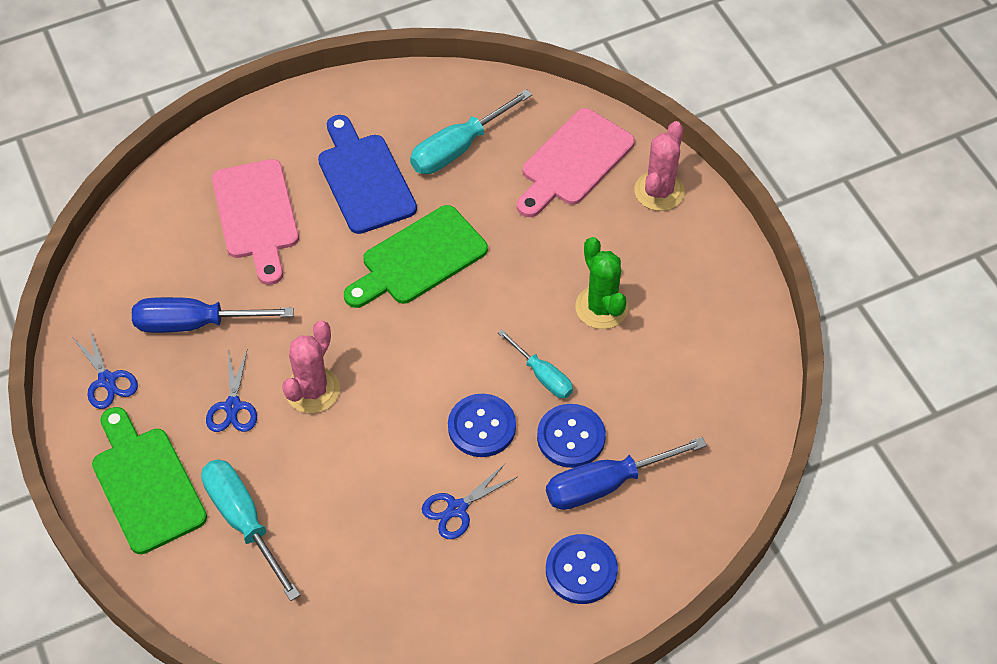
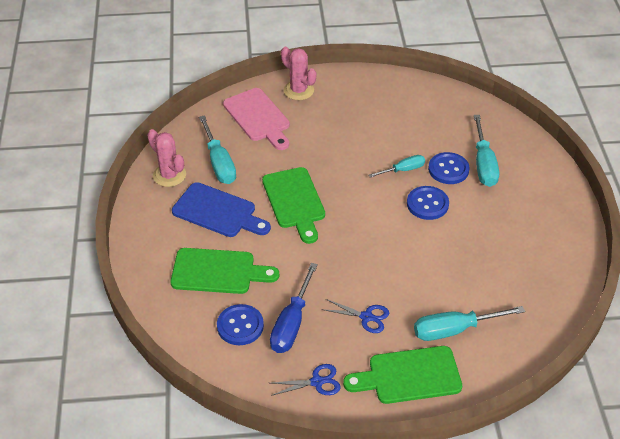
camera: 70 degrees left, 10 degrees down
(257, 215) = (218, 271): pink cutting board -> green cutting board
(312, 390) = (370, 274): pink cactus -> pink cactus (169, 175)
(364, 179) = (218, 212): blue cutting board -> blue cutting board turned 150 degrees counterclockwise
(457, 509) = (479, 228): blue scissors -> none
(581, 570) = (534, 188): blue button -> blue button (240, 326)
(601, 307) = (367, 134): green cactus -> none
(606, 484) = (483, 164): blue screwdriver -> turquoise screwdriver

